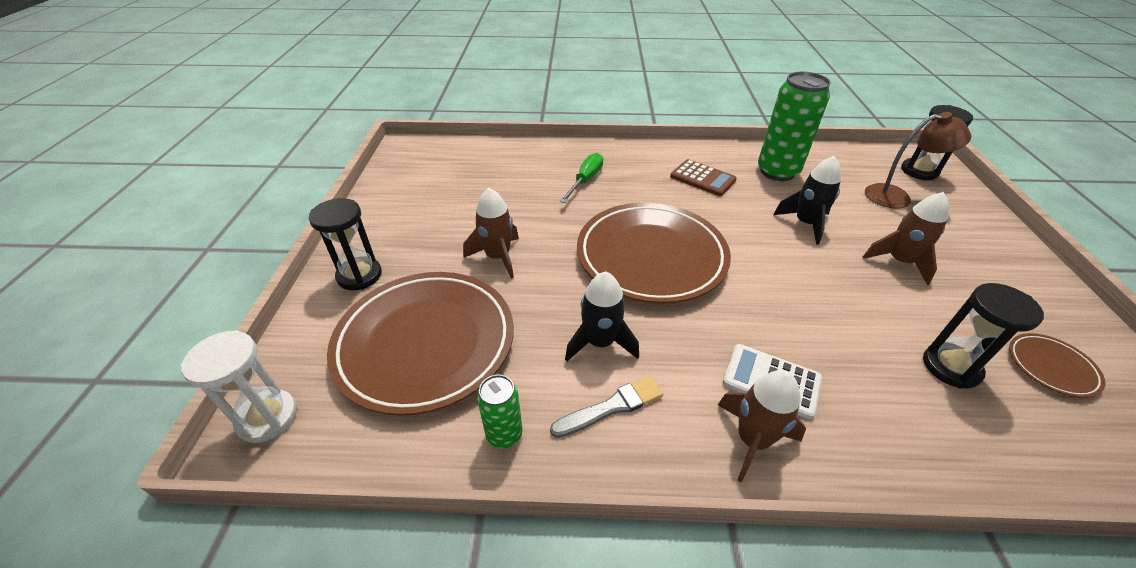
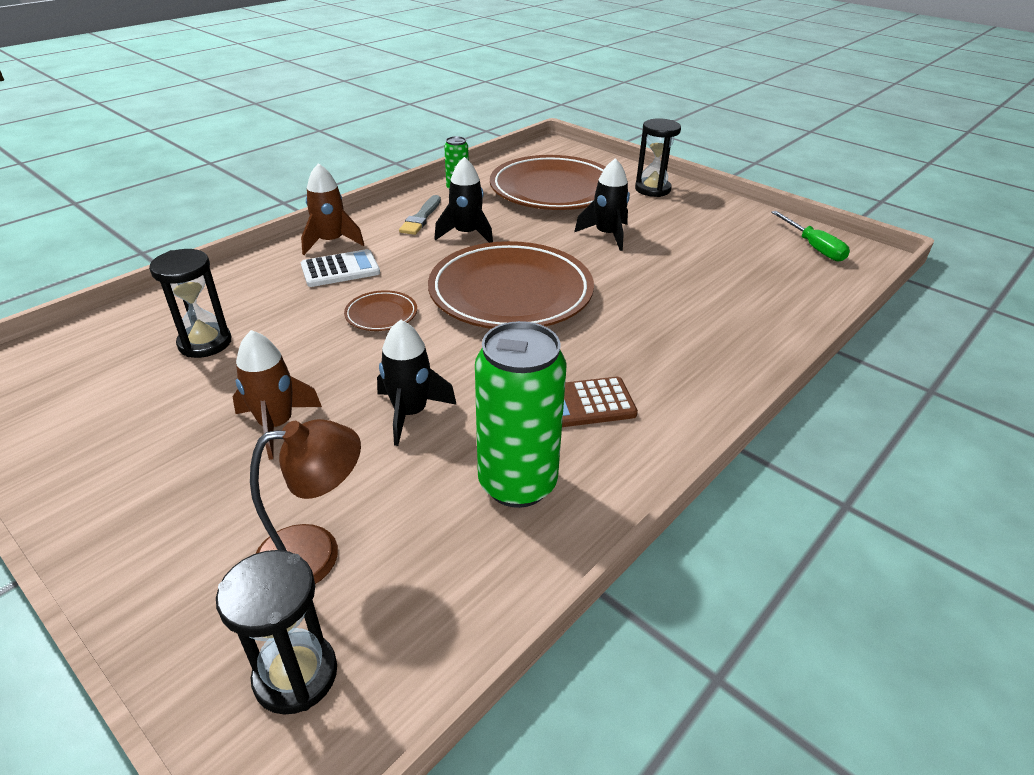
camera: 130 degrees right, 5 degrees down
(267, 417) = (561, 150): white hourglass -> none
(498, 257) = (607, 235): brown rocket -> black rocket
(585, 180) = (678, 322): green screwdriver -> green screwdriver (813, 247)
(896, 196) = (315, 553): brown lamp -> brown lamp turned 150 degrees counterclockwise
(1051, 367) = (106, 390): brown plate -> brown plate (381, 315)

